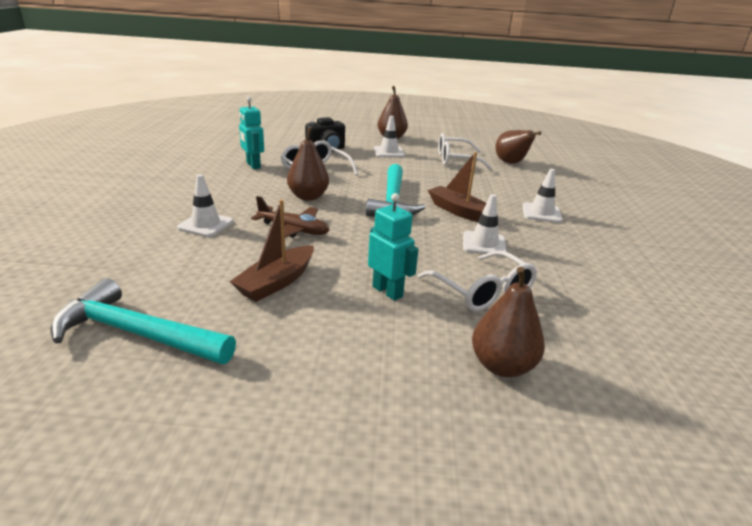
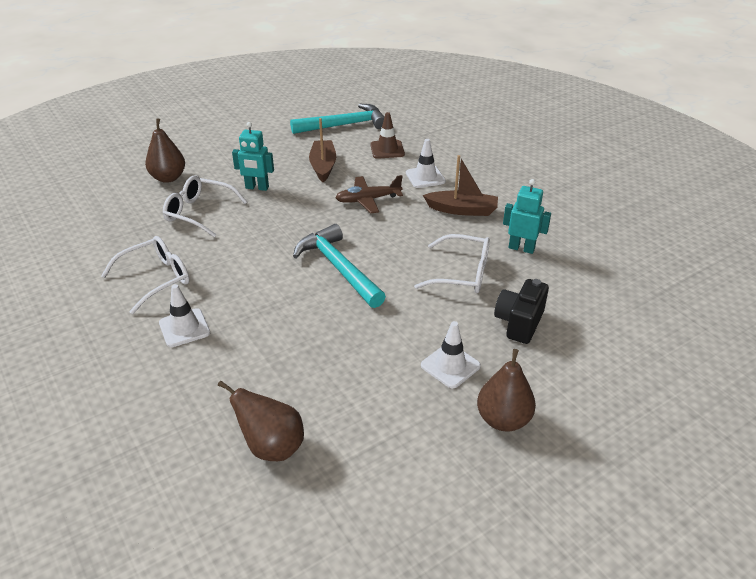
camera: 145 degrees right, 10 degrees up
(172, 267) = (387, 149): none -> brown traffic cone
(308, 197) = (409, 235): brown pear -> none
(455, 160) = (353, 401): white glasses -> white glasses (156, 279)
(459, 211) = (267, 285): brown boat -> brown boat (462, 210)
(484, 244) = (220, 254): white traffic cone -> none

